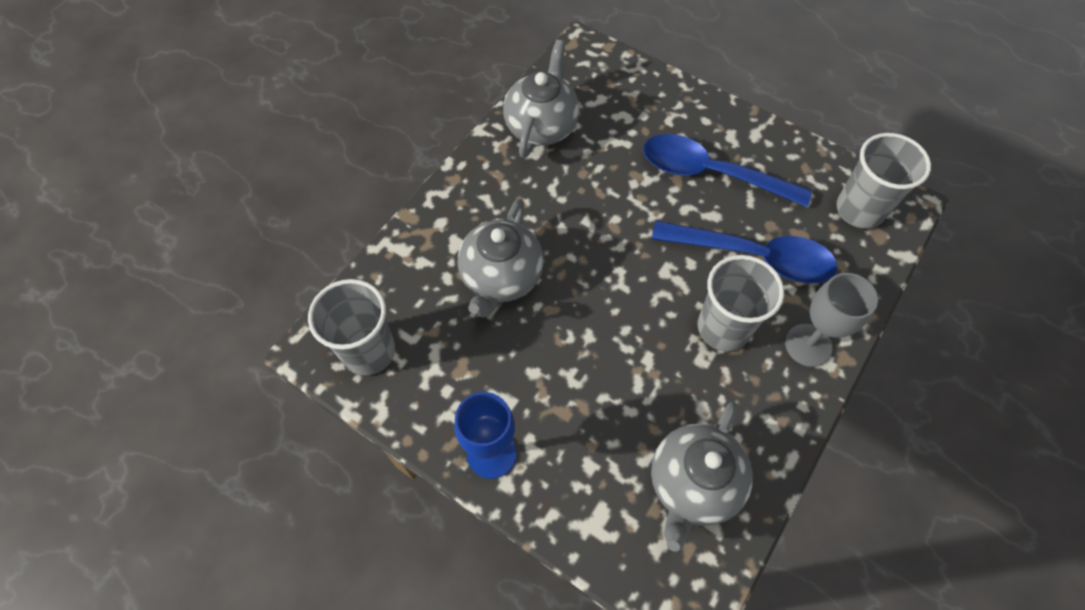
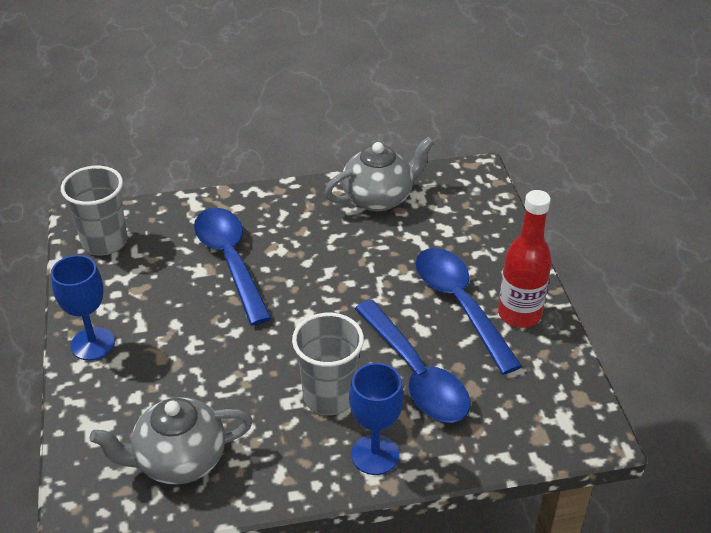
camera: 45 degrees right, 20 degrees down
(501, 277) = (230, 261): grey teapot -> blue spoon
(756, 149) = (519, 314): none -> red bottle
(808, 345) = (375, 455): grey goblet -> blue goblet
(859, 210) = (548, 409): grey cup -> none

